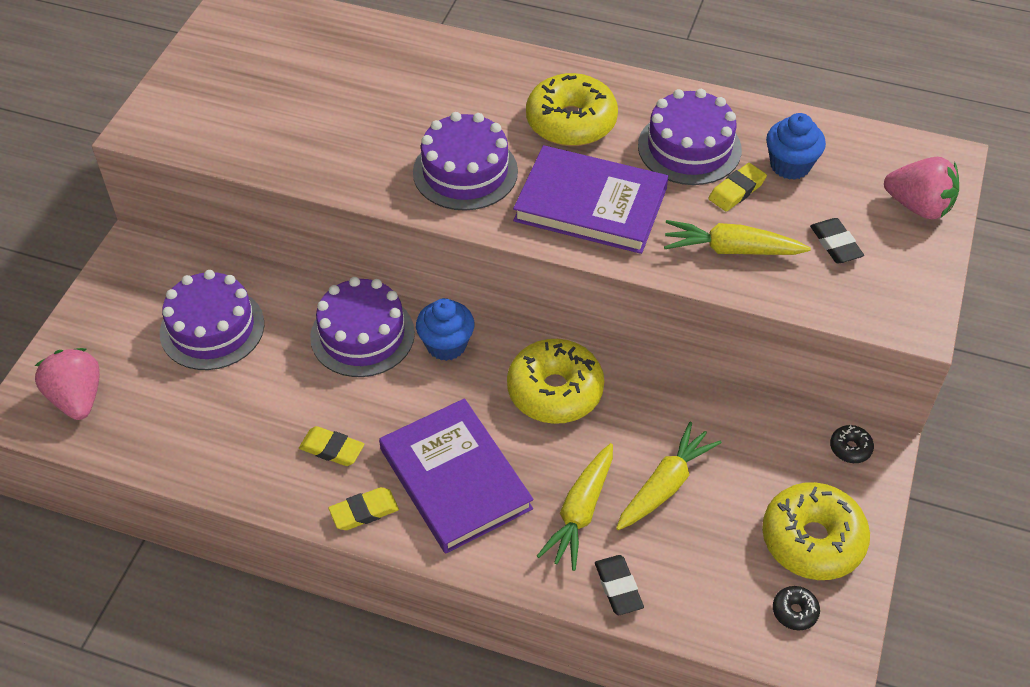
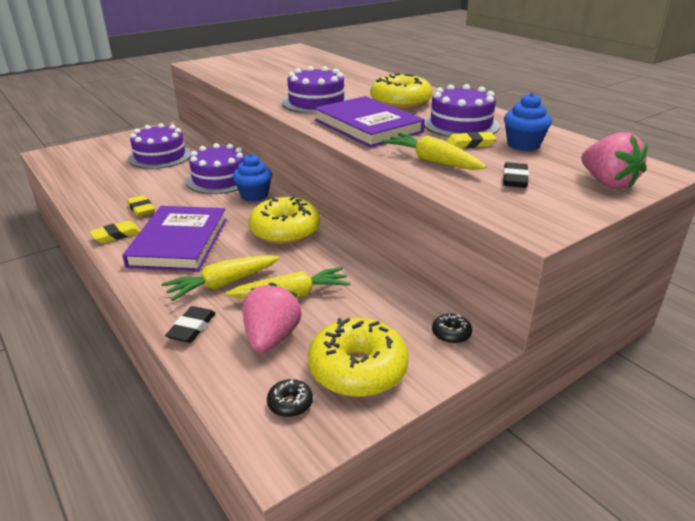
camera: 35 degrees right, 20 degrees down
(77, 398) = (74, 157): pink strawberry -> pink strawberry (271, 338)
(364, 511) = (116, 235): yellow eraser -> yellow eraser turned 45 degrees counterclockwise

